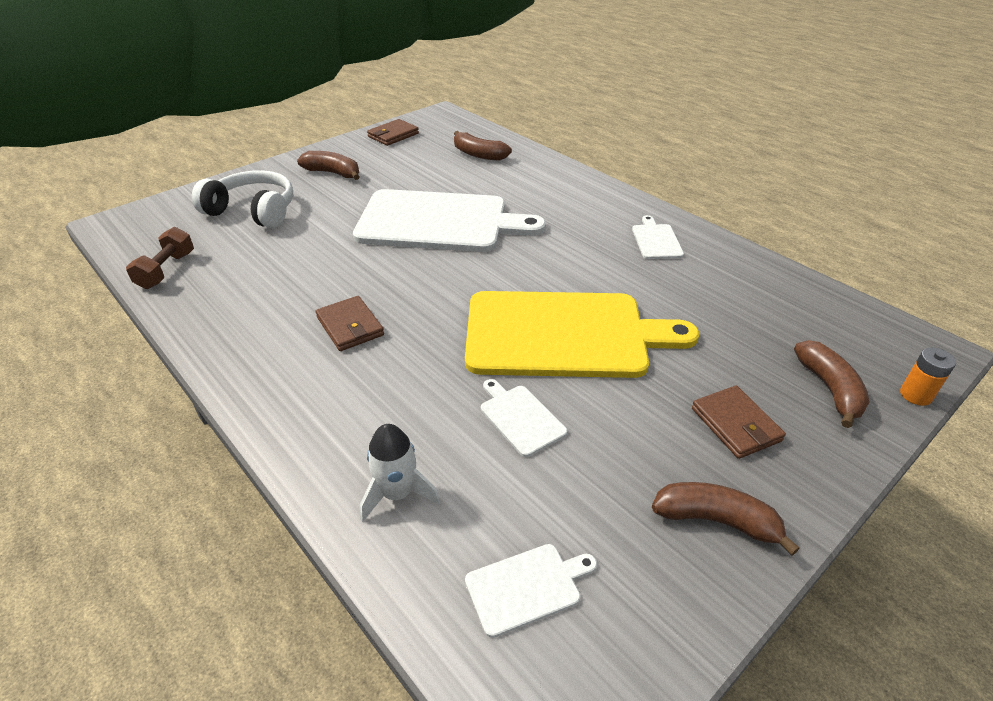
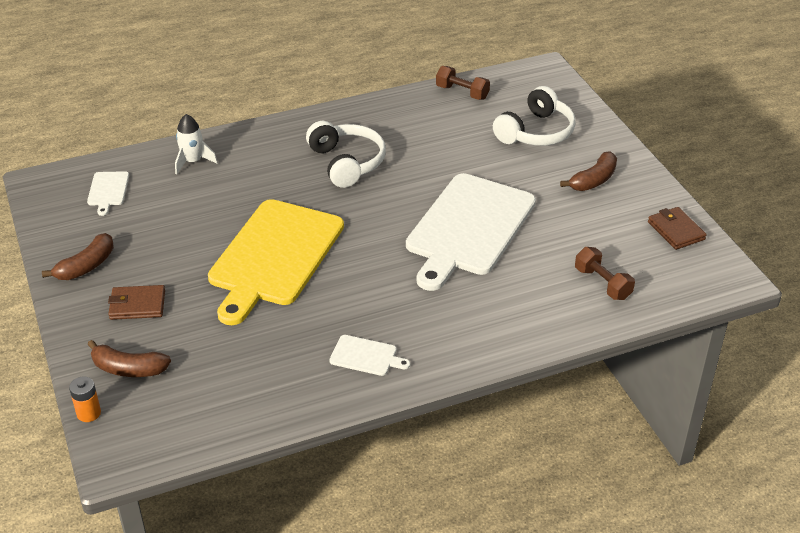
camera: 110 degrees right, 0 degrees up
(350, 326) = (346, 163): brown wallet -> white headphones
(478, 154) = (602, 283): brown banana -> brown dumbbell
(520, 418) = (212, 215): white cutting board -> none

